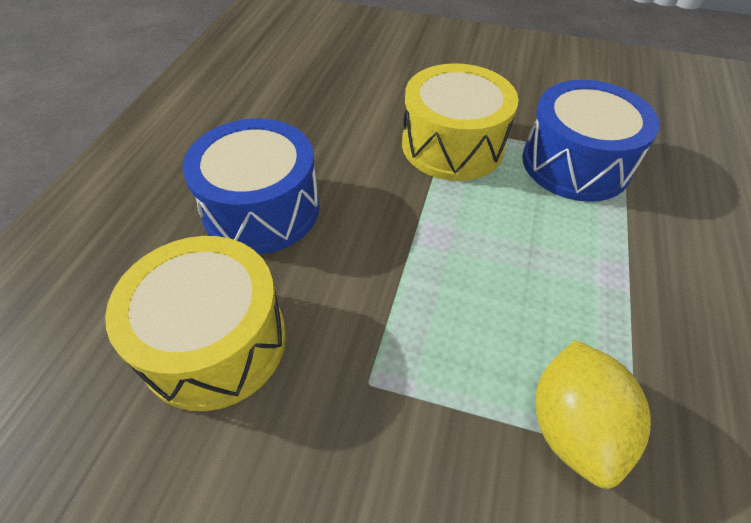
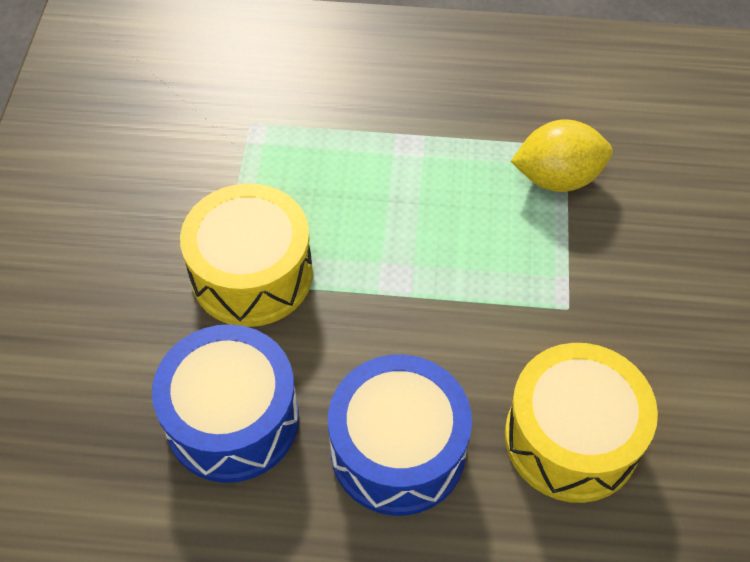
camera: 100 degrees left, 5 degrees up
(575, 163) = (265, 163): blue drum -> blue drum (232, 419)

